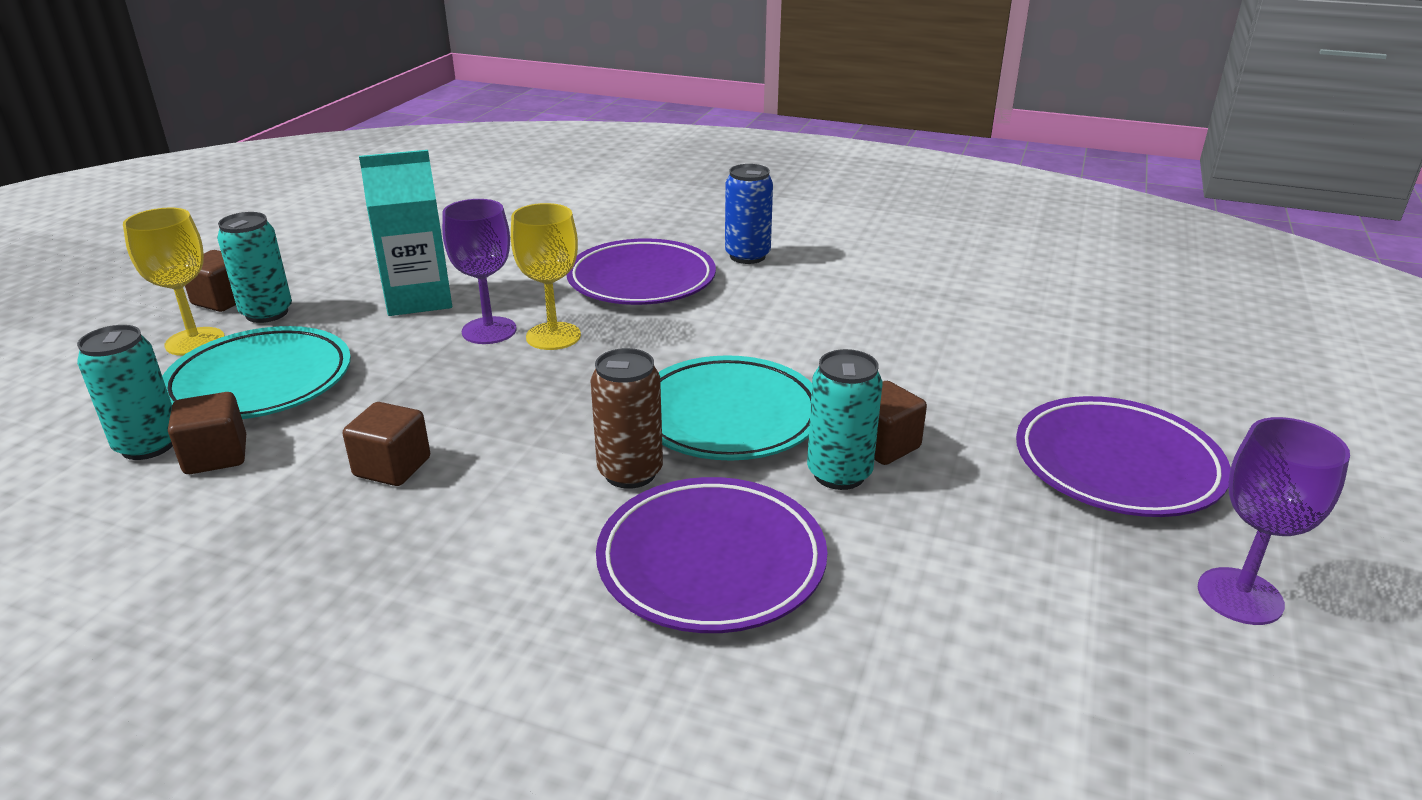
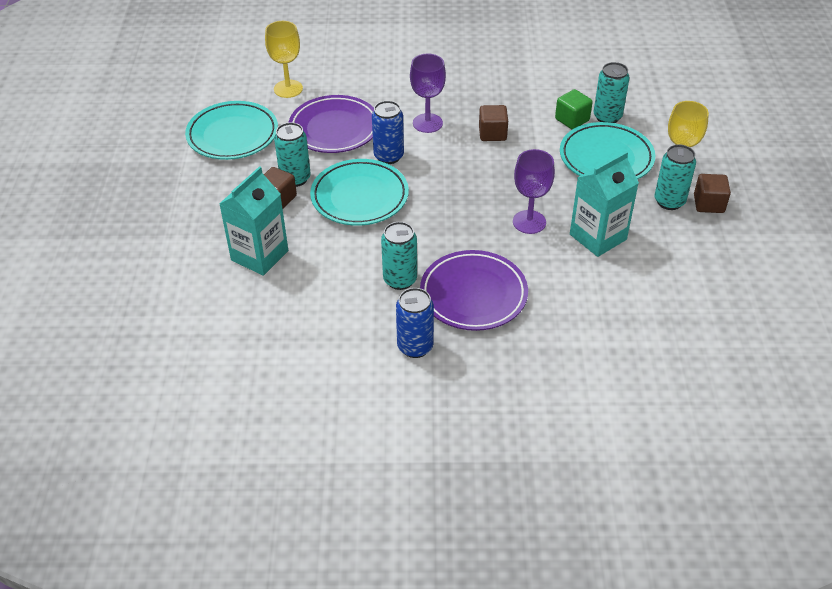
camera: 160 degrees right, 15 degrees up
(216, 456) = (572, 120): brown cube -> green cube
(553, 336) = (489, 227): yellow goblet -> yellow goblet (288, 89)
(630, 473) = (388, 156): brown can -> blue can
(727, 309) = (400, 280): none -> turquoise can
(931, 373) = (259, 255): none -> turquoise carton
(970, 610) = (232, 135): none -> turquoise plate
(1117, 465) = (164, 216): purple plate -> none
(1240, 596) = (128, 164): purple goblet -> purple goblet (427, 123)

